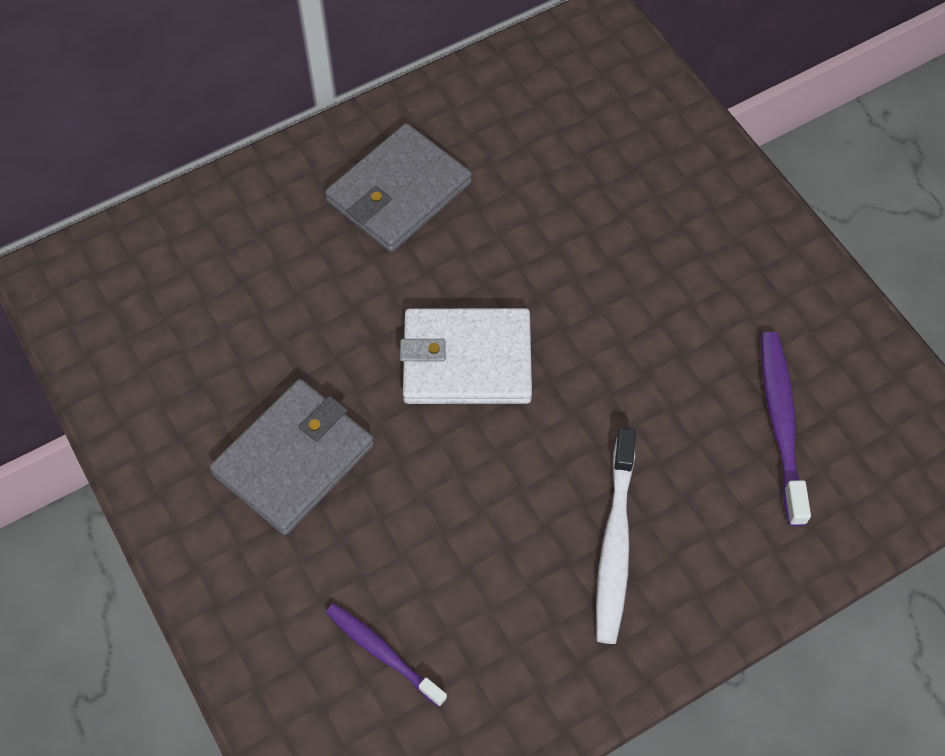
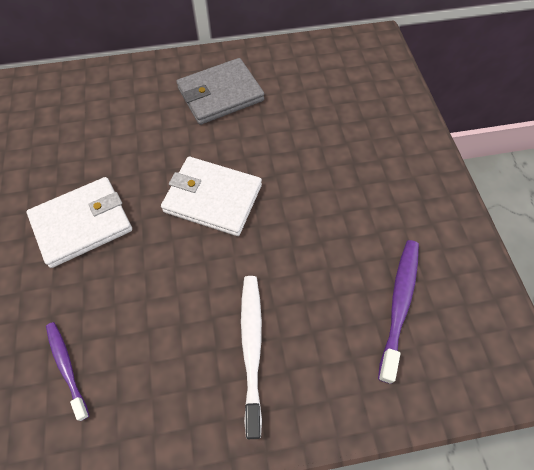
camera: 20 degrees right, 0 degrees up
(294, 459) = (82, 224): grey wallet -> white wallet
(615, 543) = (252, 348): white toothbrush -> white toothbrush turned 150 degrees clockwise

